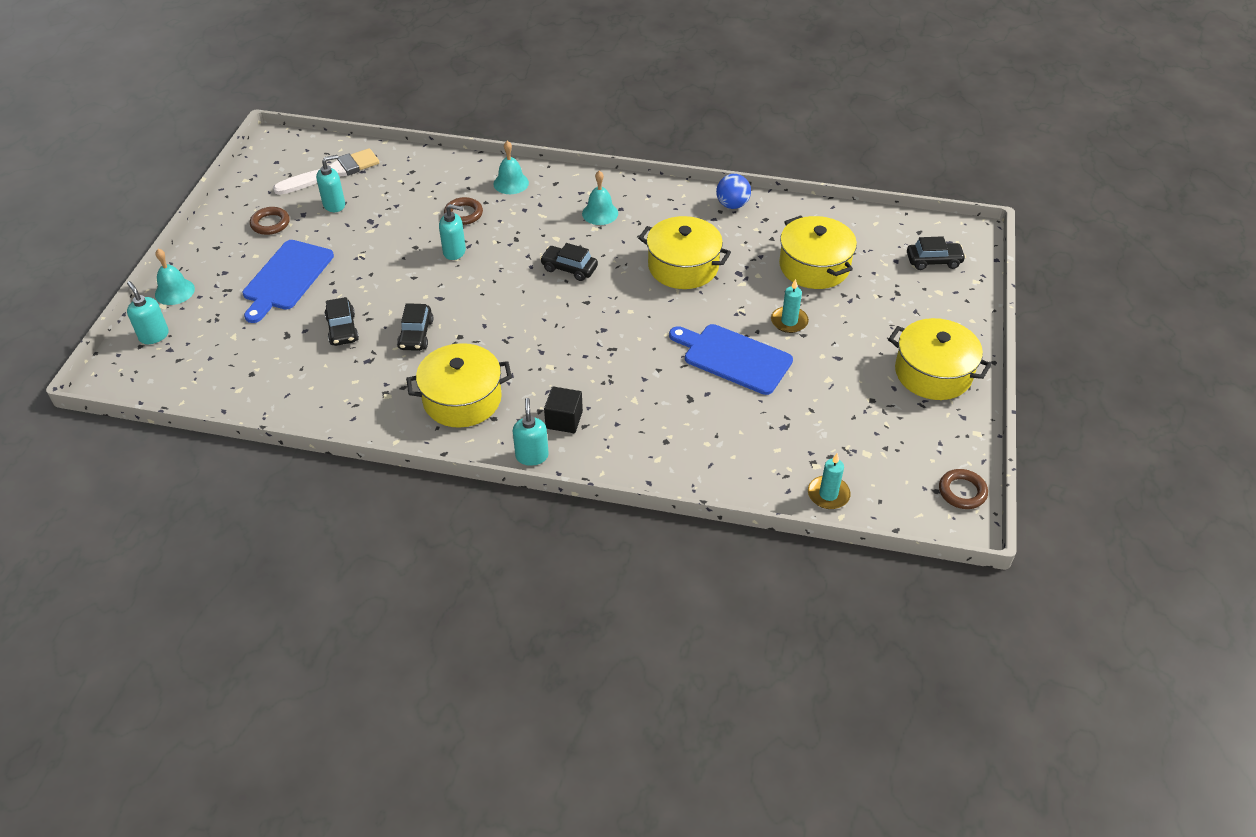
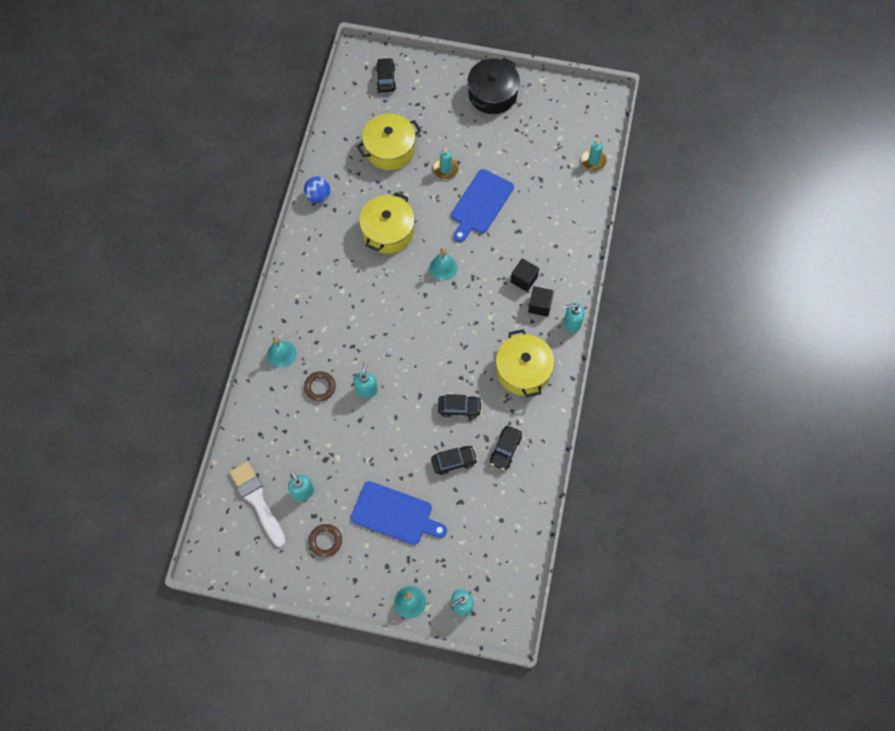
camera: 90 degrees left, 20 degrees up
(569, 268) = (388, 307): black car -> black car (505, 450)
(600, 213) = (324, 287): turquoise bell -> turquoise bell (443, 268)
(608, 403) = (524, 279): none -> black cube
(933, 373) = (492, 94): yellow pot -> black pot
(962, 492) = (587, 94): brown ring -> none

